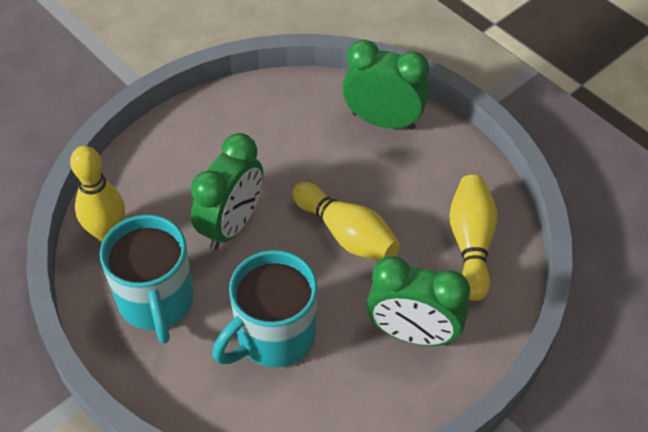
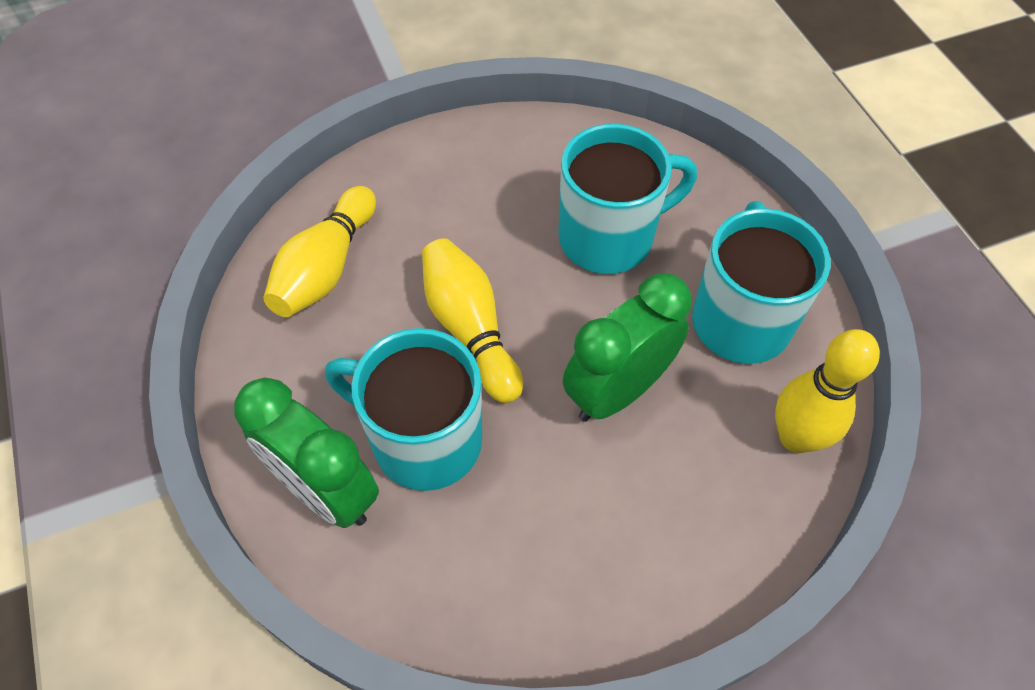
camera: 160 degrees left, 5 degrees up
(342, 161) = (423, 440): none -> turquoise mug
(413, 334) = (454, 194): green clock -> none

